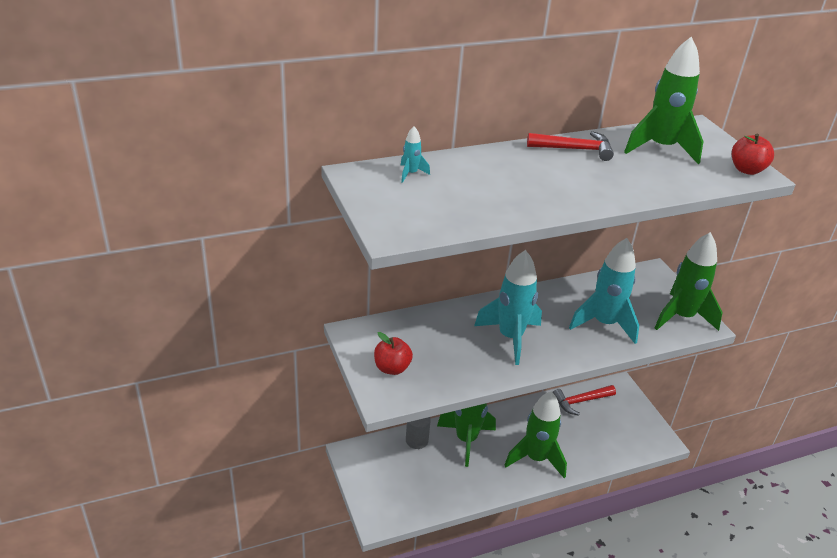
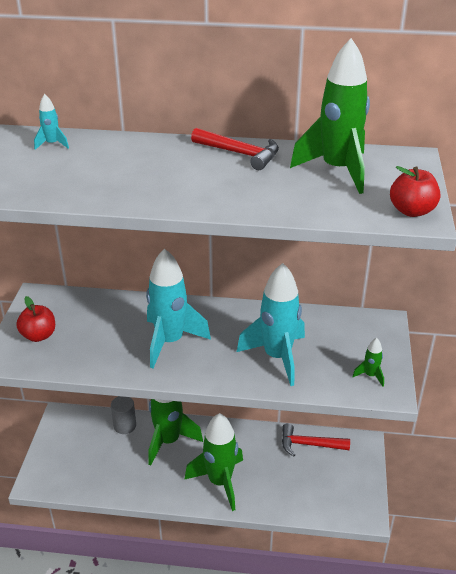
camera: 30 degrees right, 0 degrees up
(681, 317) = (370, 375): green rocket -> green rocket, size x0.42

